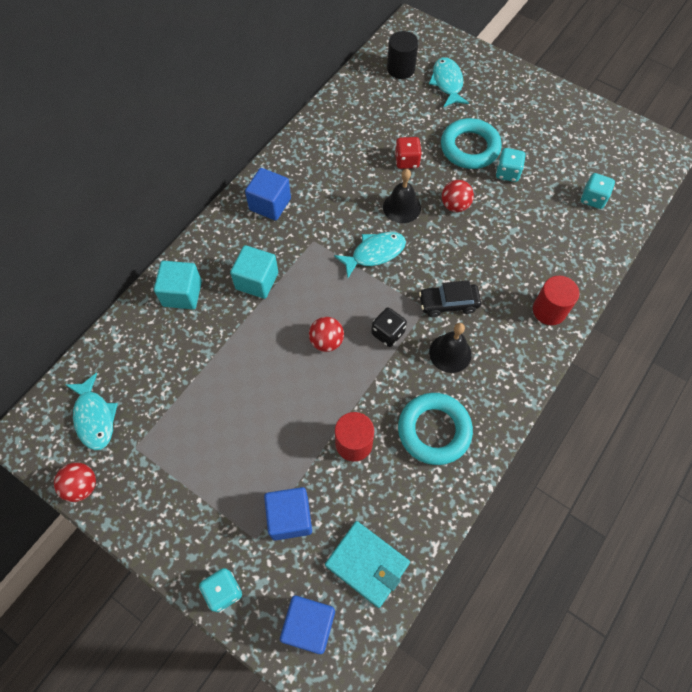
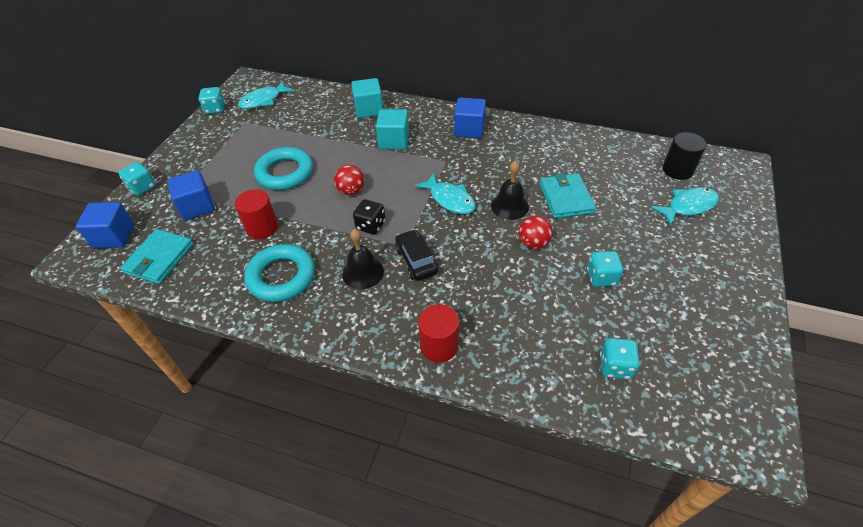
camera: 75 degrees right, 15 degrees down
(82, 486) = (215, 109): red ball -> turquoise dice
(407, 161) = (566, 198): red dice -> turquoise wallet
(469, 148) = (614, 240): turquoise ring -> turquoise ring (285, 173)

